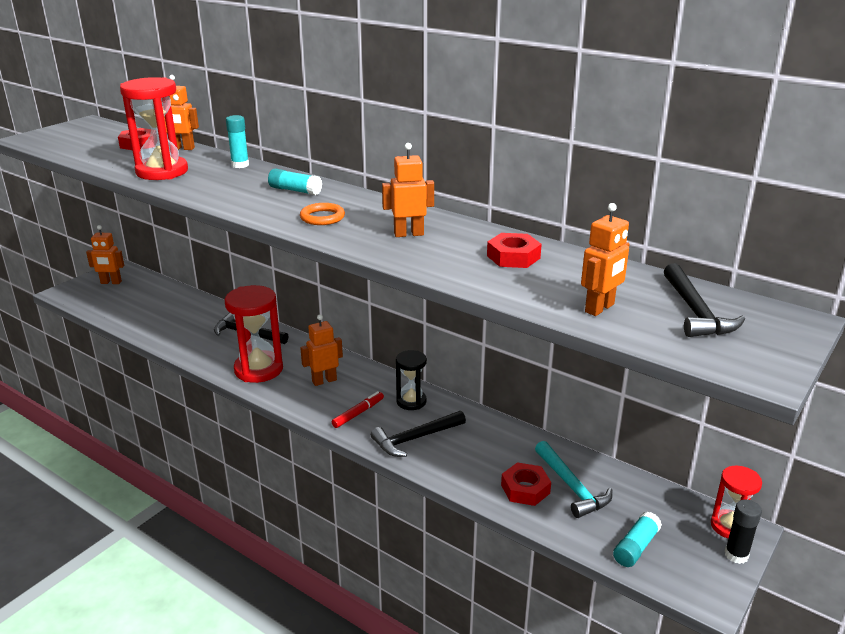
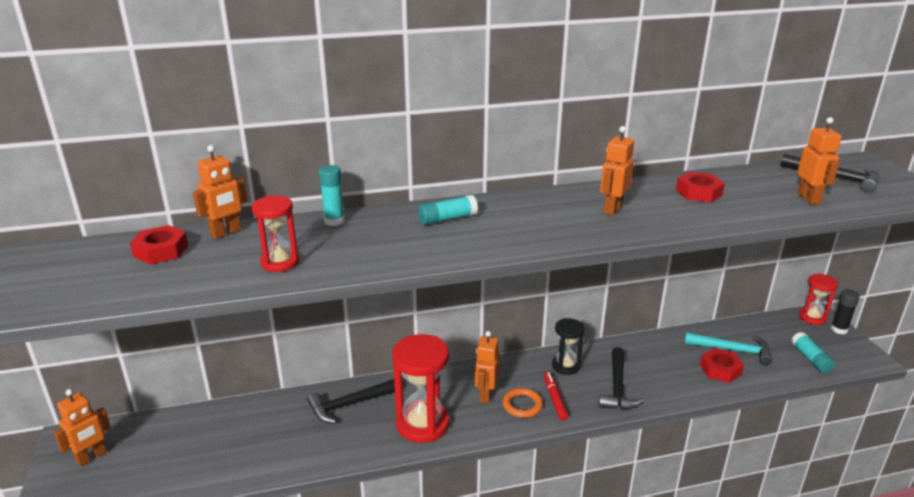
camera: 50 degrees left, 0 degrees up
(162, 172) = (280, 262): red hourglass -> red hourglass, size x0.59
(322, 217) = (530, 228): orange ring -> orange ring (522, 405)

